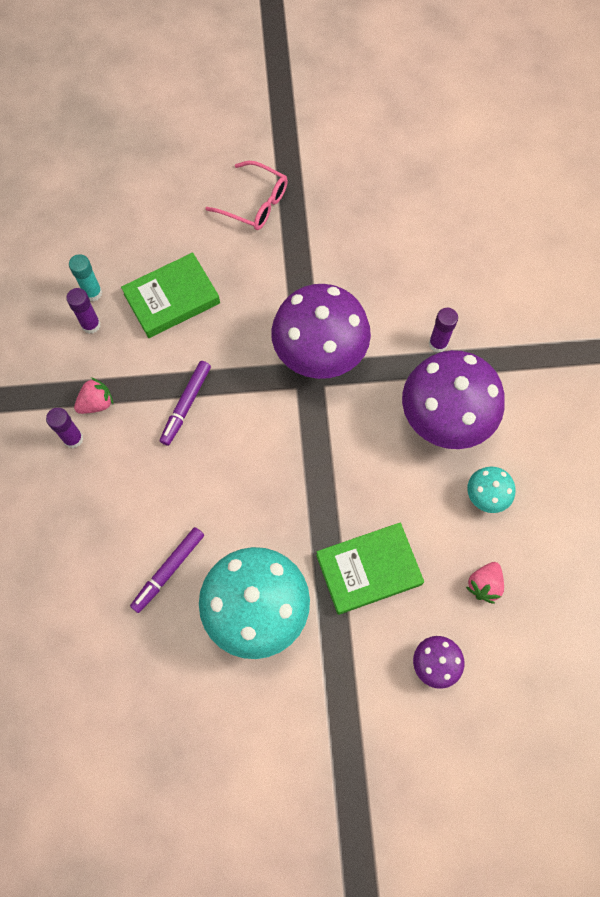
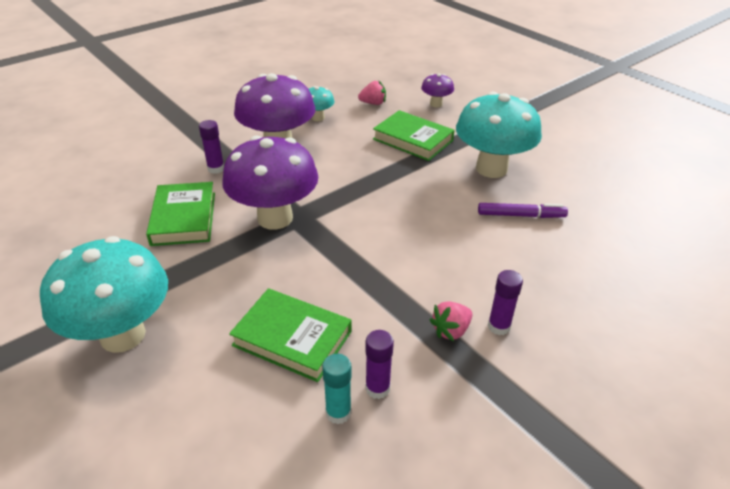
camera: 125 degrees left, 30 degrees down
(96, 403) = (451, 330): pink strawberry -> pink strawberry turned 60 degrees counterclockwise
(186, 405) = (391, 270): purple marker -> none
(254, 203) = (123, 335): pink glasses -> turquoise mushroom
(370, 287) = (184, 218): none -> green book

